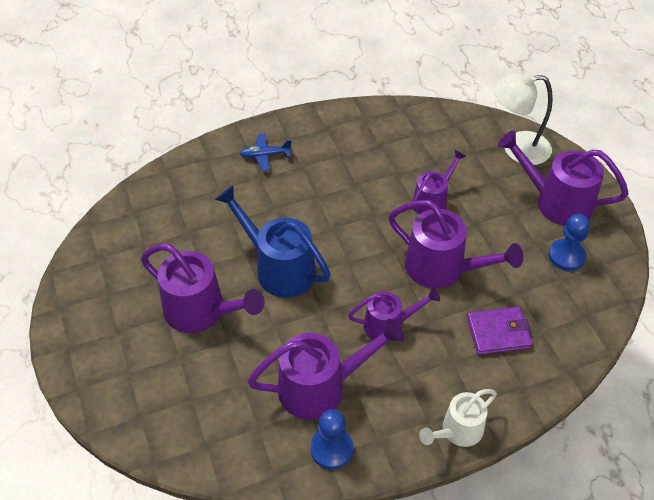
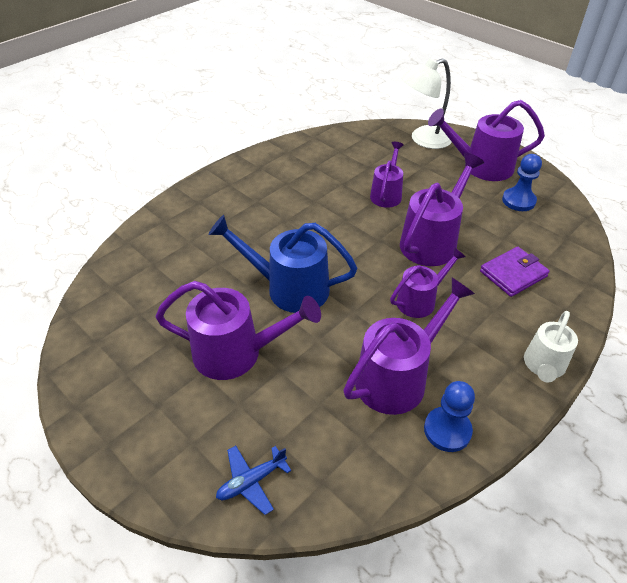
camera: 25 degrees left, 5 degrees down
(265, 155) = (217, 203): blue plane -> blue plane (251, 481)
(443, 269) = (432, 241): purple watering can -> purple watering can turned 60 degrees counterclockwise

